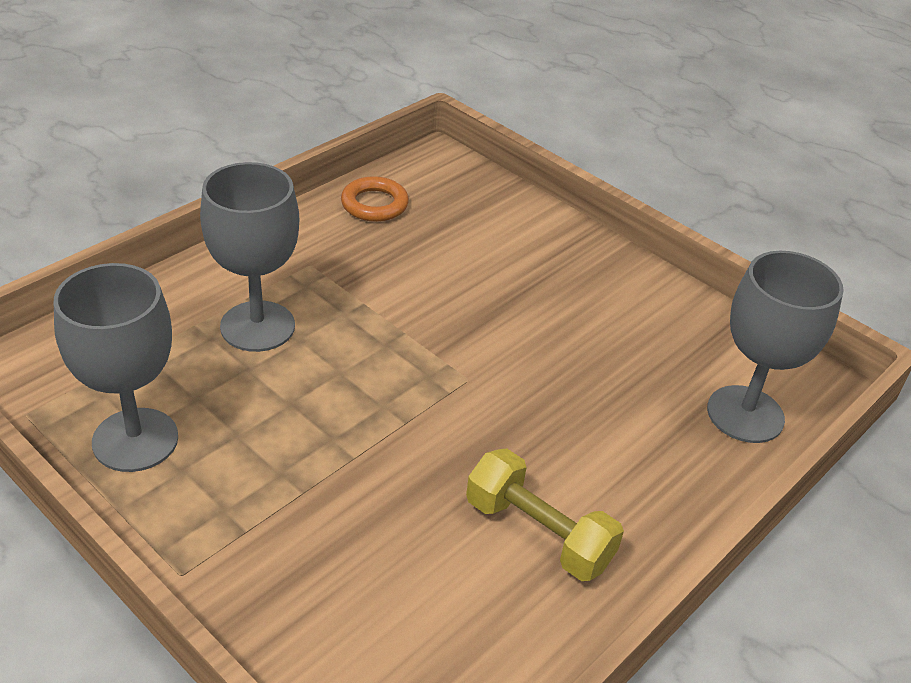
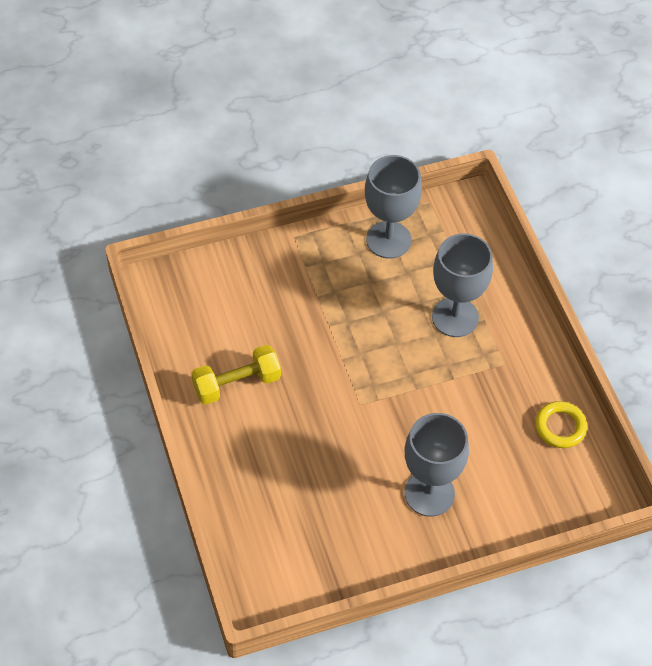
camera: 120 degrees right, 15 degrees up
(374, 204) = (560, 427): orange ring -> yellow ring
(745, 414) = (258, 538): grey goblet -> grey goblet (429, 493)

